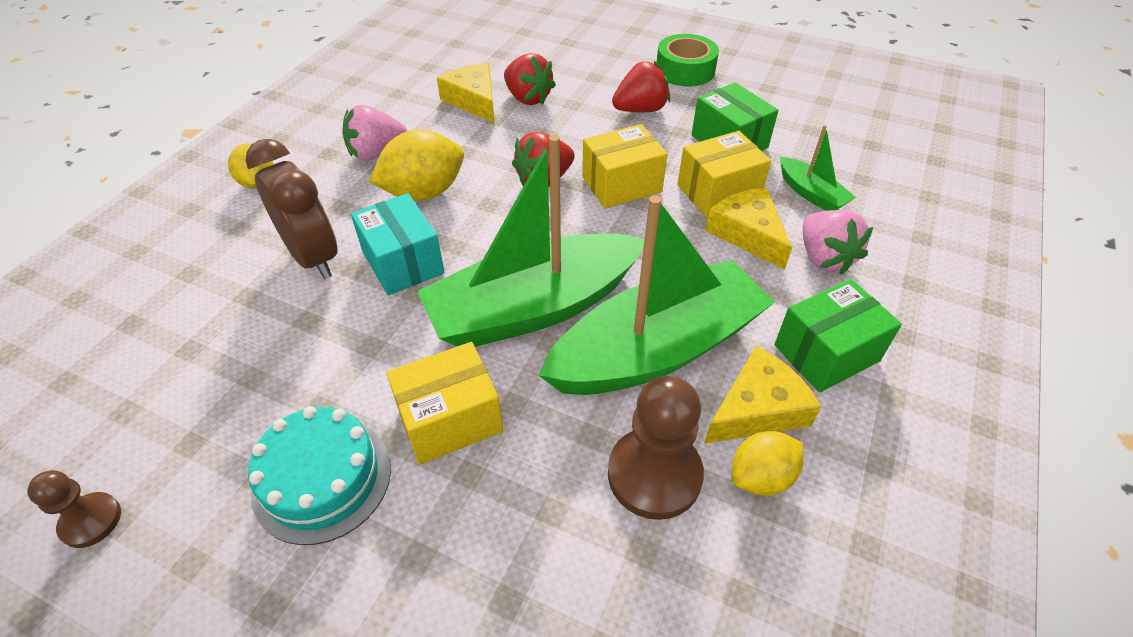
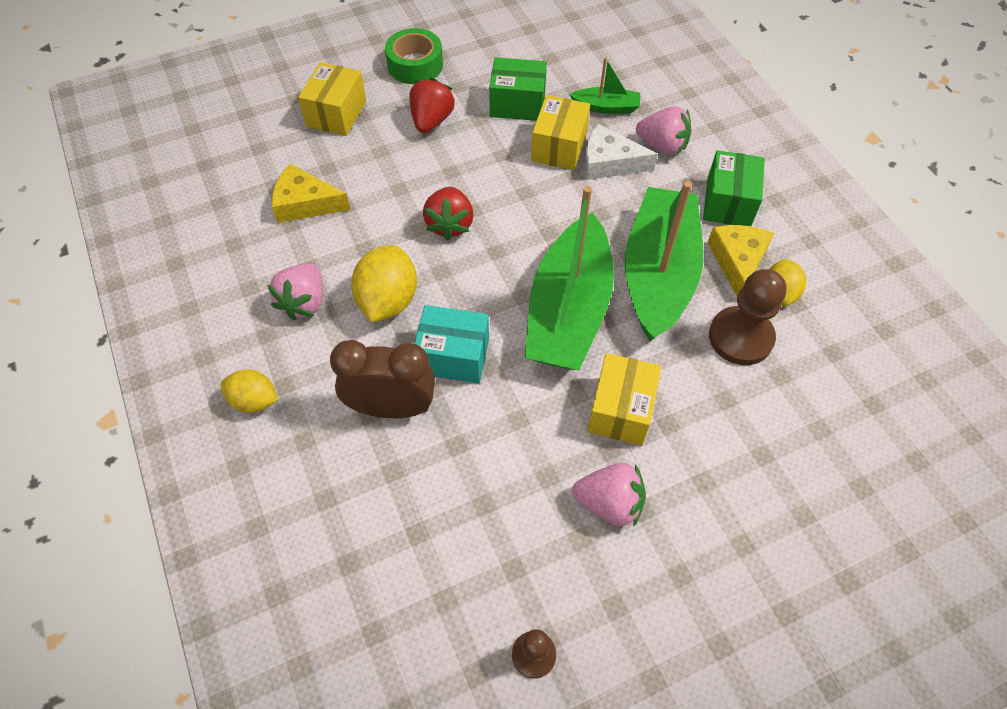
camera: 50 degrees left, 10 degrees up
(322, 479) = (609, 503): turquoise cake -> pink strawberry
(528, 98) = (342, 170): red strawberry -> none
(621, 184) = (500, 188): yellow box -> yellow box (336, 113)
(748, 234) = (609, 162): yellow cheese -> white cheese

